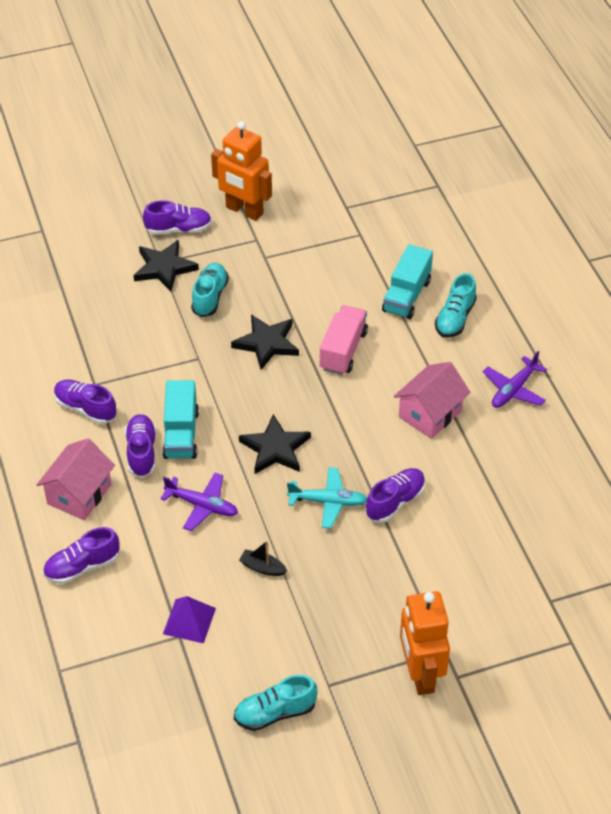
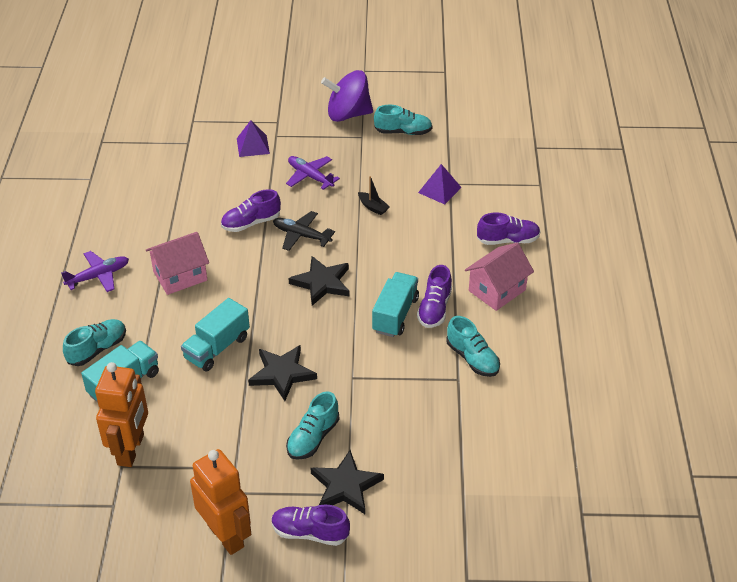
camera: 160 degrees left, 5 degrees down
(86, 408) = (472, 358): purple shoe -> turquoise shoe
(202, 505) = (400, 257): purple plane -> purple plane (310, 176)
(328, 502) = (301, 235): turquoise plane -> black plane
(343, 350) = (217, 348): pink truck -> turquoise truck
(367, 723) = (348, 114): none -> purple spinning top
(420, 674) = (300, 128): orange robot -> orange robot (131, 450)
(464, 622) = (253, 146): none -> purple pyramid

